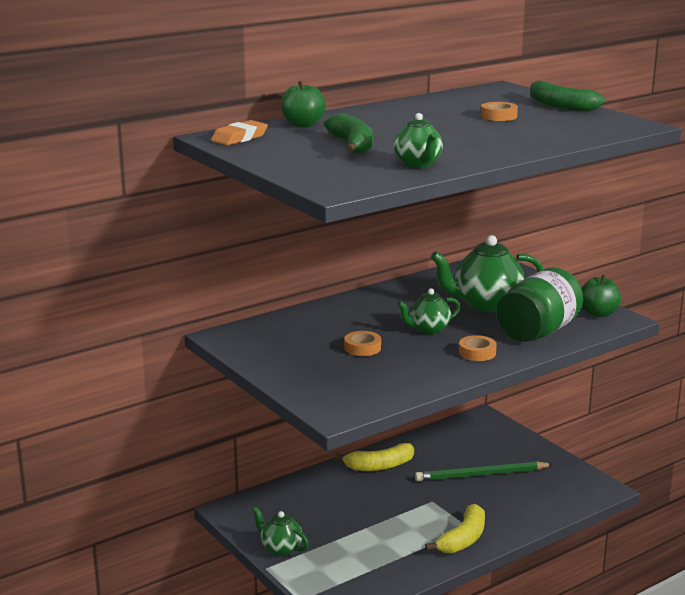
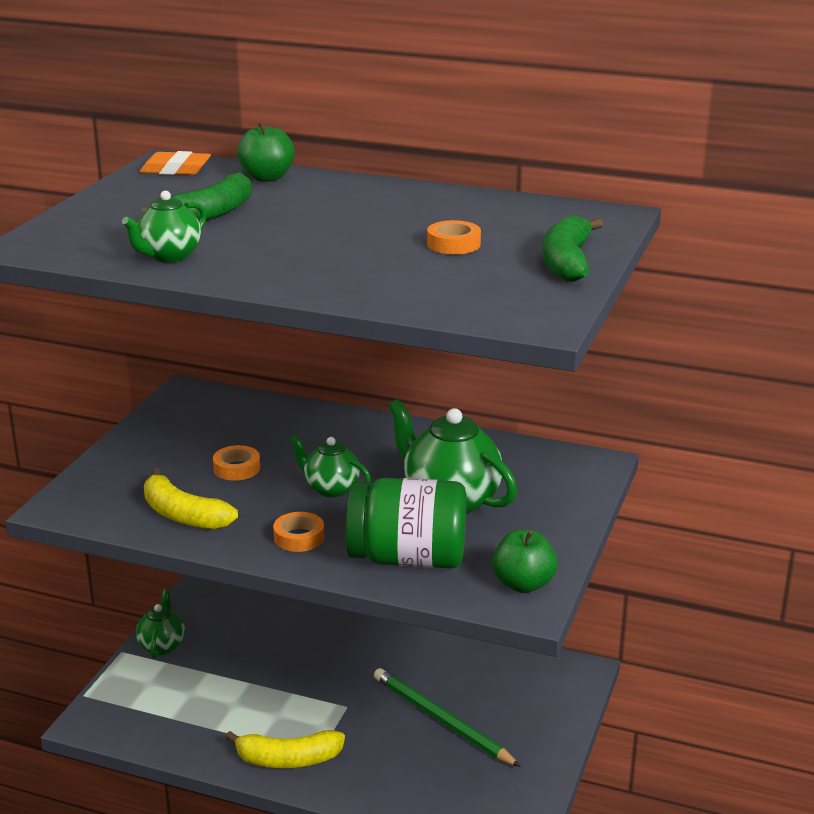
camera: 55 degrees right, 5 degrees up
(379, 466) = (382, 641): yellow banana -> yellow banana (183, 515)

